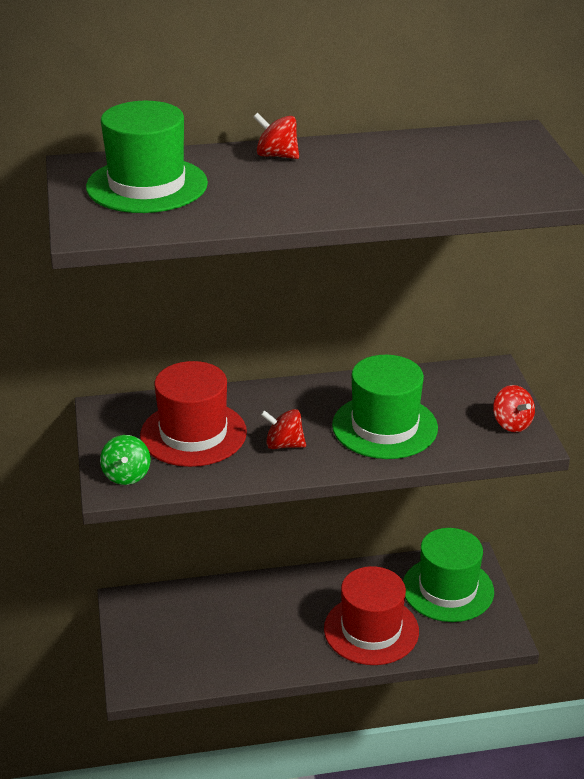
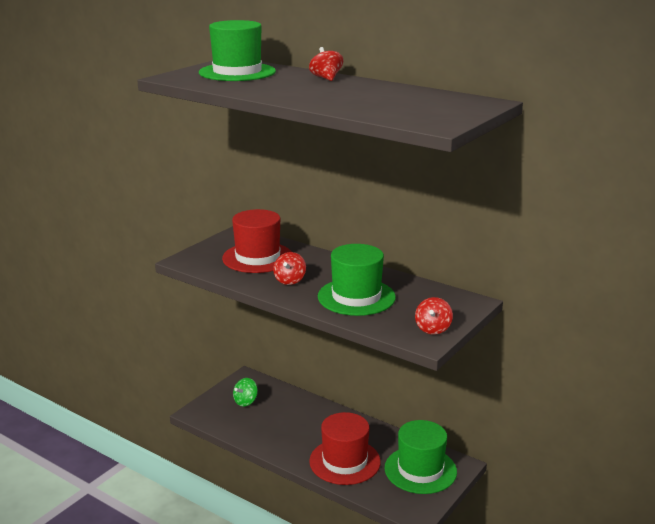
camera: 45 degrees right, 10 degrees down
(126, 475) = (198, 259): green spinning top -> green spinning top (245, 401)
(284, 445) = (290, 280): red spinning top -> red spinning top turned 135 degrees counterclockwise

